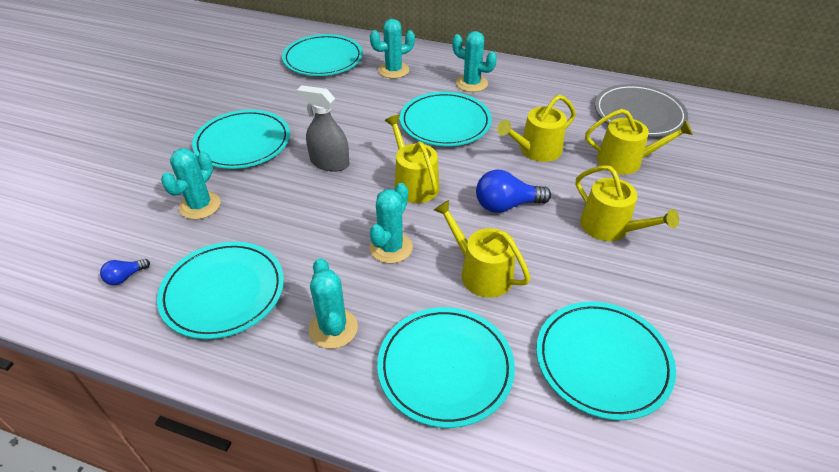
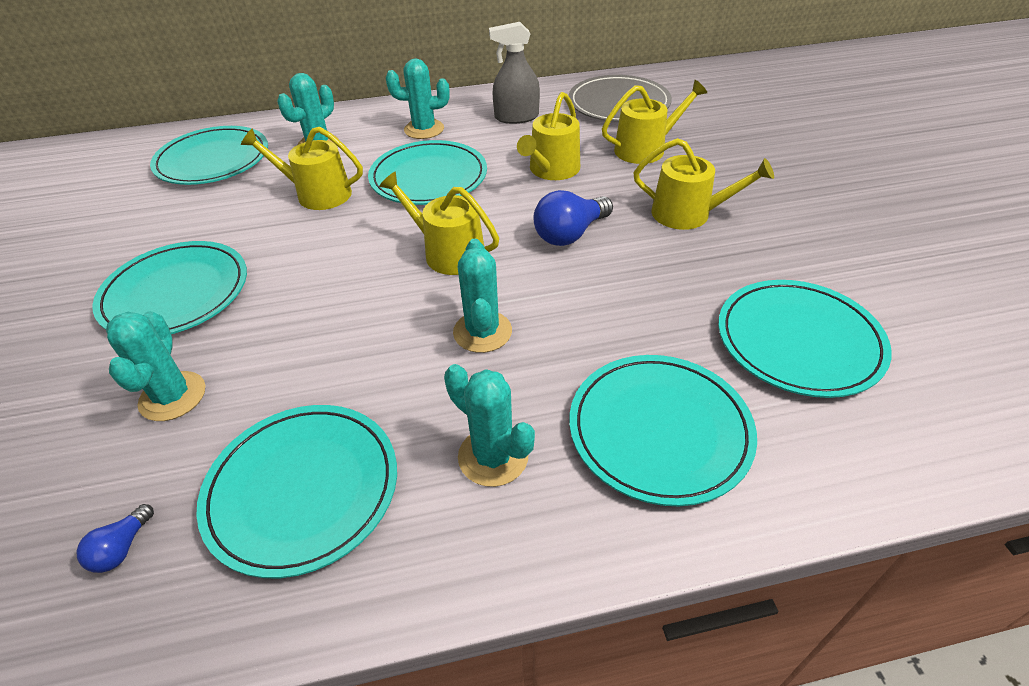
camera: 30 degrees left, 0 degrees up
(329, 162) = (322, 270): grey spray bottle -> grey spray bottle (516, 117)
(481, 272) = (605, 312): yellow watering can -> yellow watering can (317, 194)

